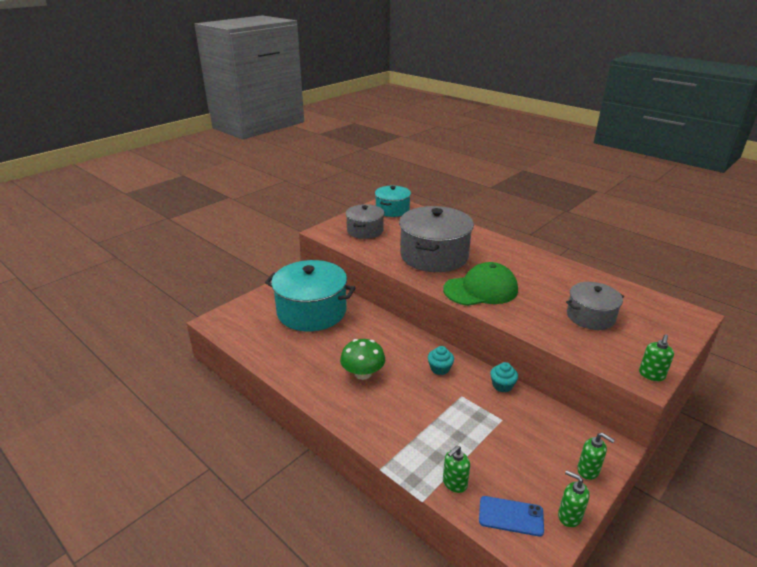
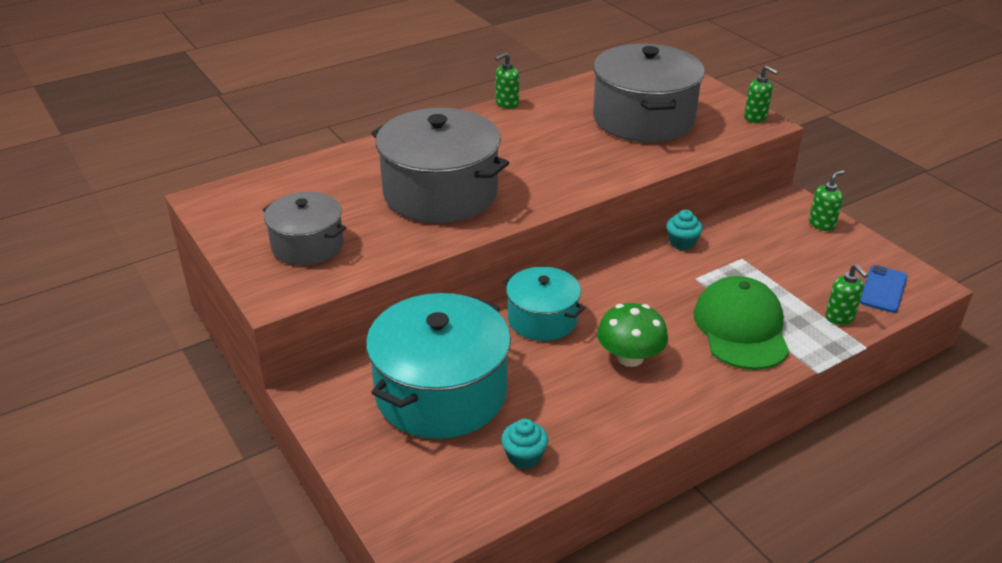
camera: 75 degrees left, 5 degrees up
(392, 210) = (245, 202): turquoise pot -> turquoise pot (542, 319)
(440, 369) = (637, 284): turquoise cupcake -> turquoise cupcake (524, 456)
(481, 289) = (555, 175): green cap -> green cap (741, 328)
(569, 516) = (880, 253): green soap dispenser -> green soap dispenser (506, 104)
(590, 316) = (643, 119): grey pot -> grey pot, size x1.73

